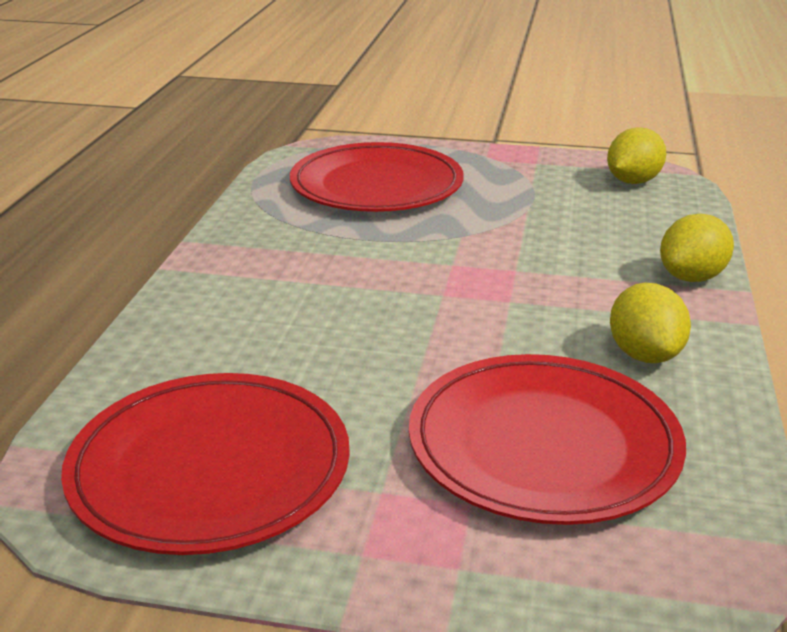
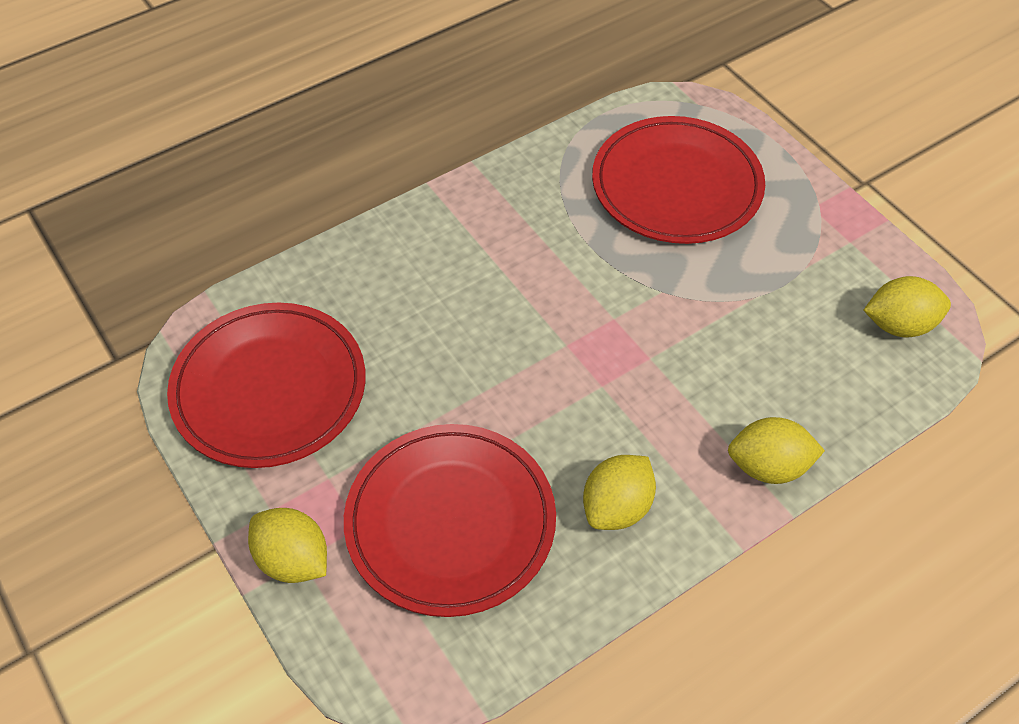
camera: 45 degrees right, 25 degrees up
(450, 574) = (293, 560): none -> yellow lemon

